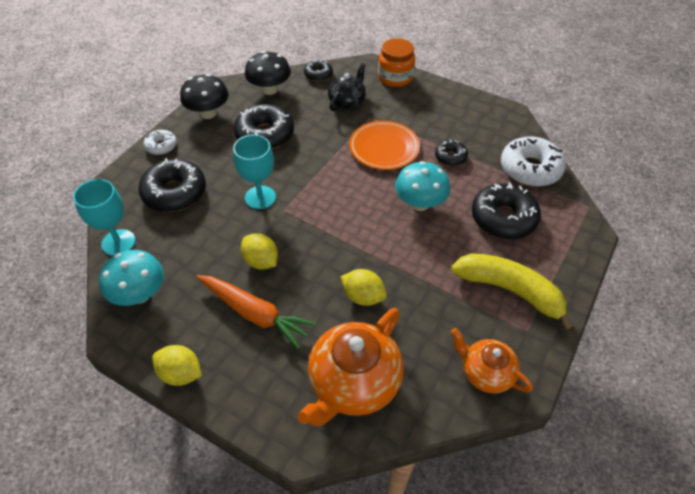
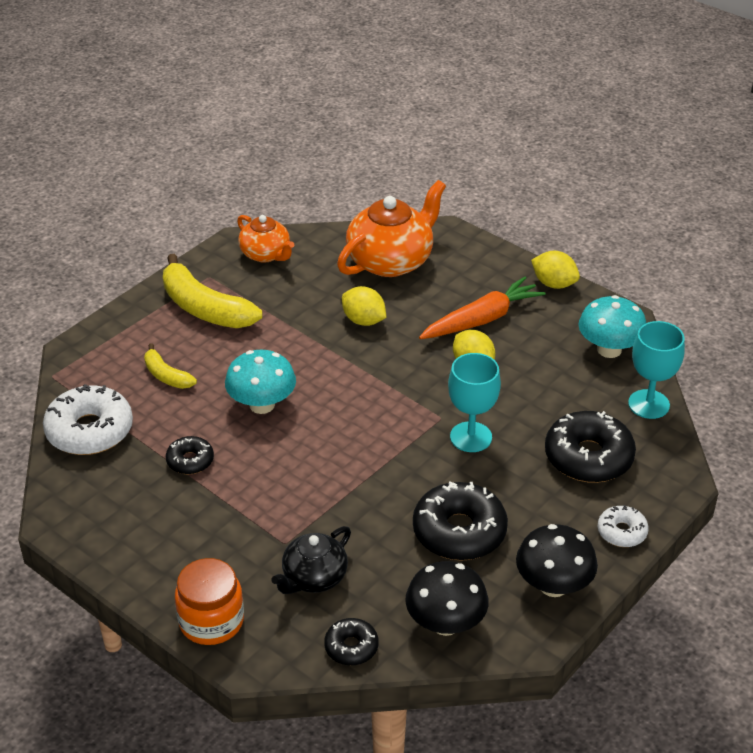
camera: 170 degrees left, 10 degrees down
(254, 313) = (482, 319): orange carrot -> orange carrot turned 105 degrees clockwise
(384, 148) = (281, 486): orange plate -> none
(503, 218) = (166, 376): black donut -> yellow banana

